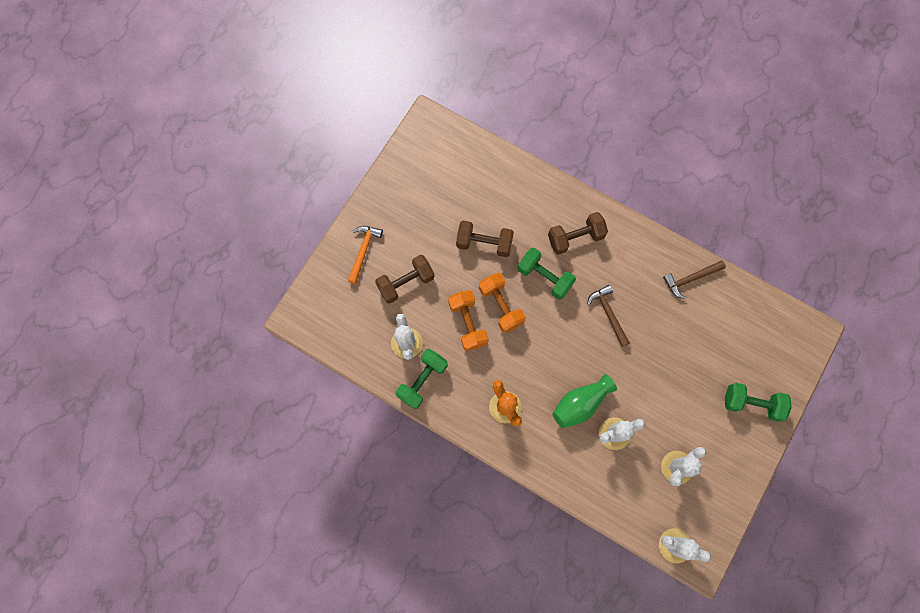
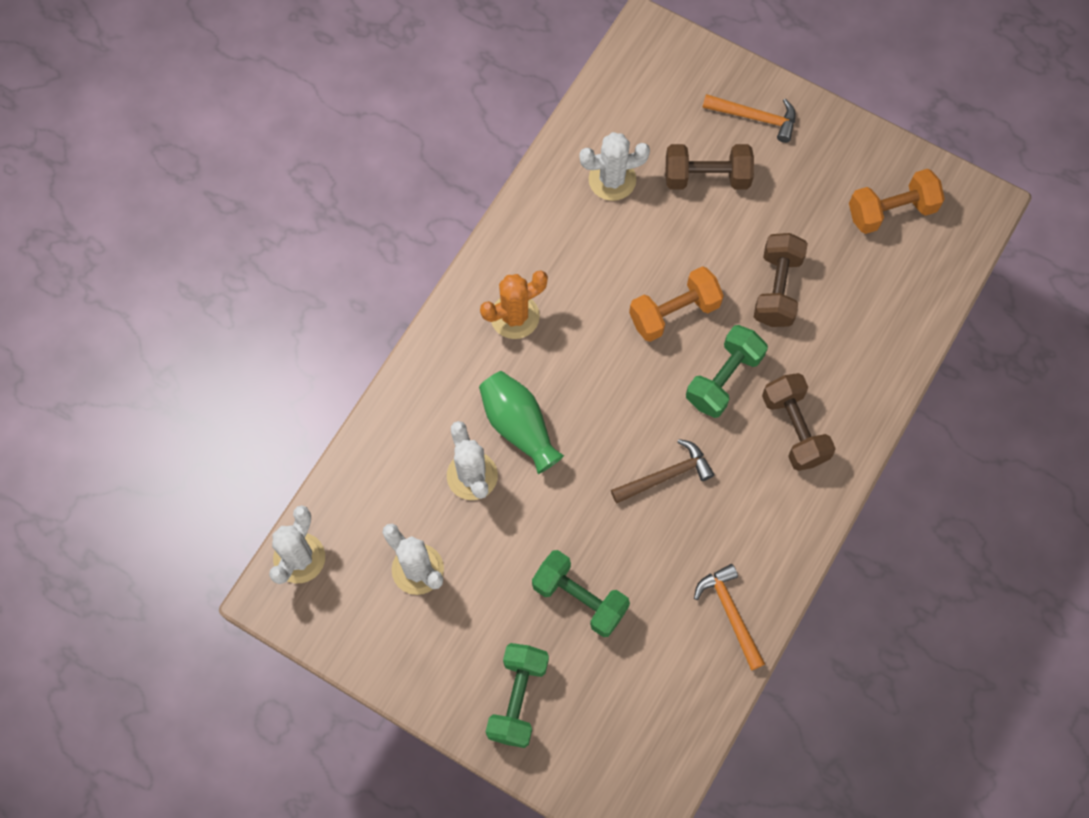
camera: 90 degrees right, 5 degrees down
(406, 283) = (706, 177): brown dumbbell -> brown dumbbell turned 60 degrees counterclockwise
(422, 380) = (555, 201): green dumbbell -> green dumbbell (580, 598)
(468, 323) = (644, 264): orange dumbbell -> orange dumbbell (891, 211)
(690, 279) = (730, 613): brown hammer -> orange hammer

